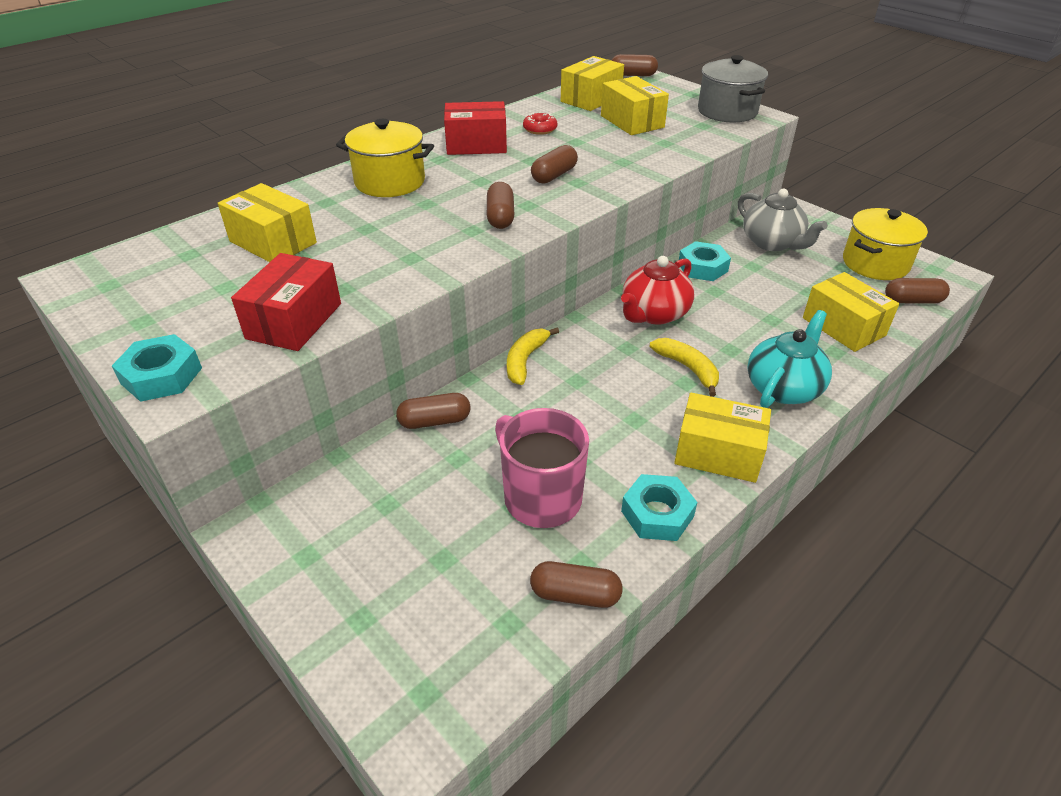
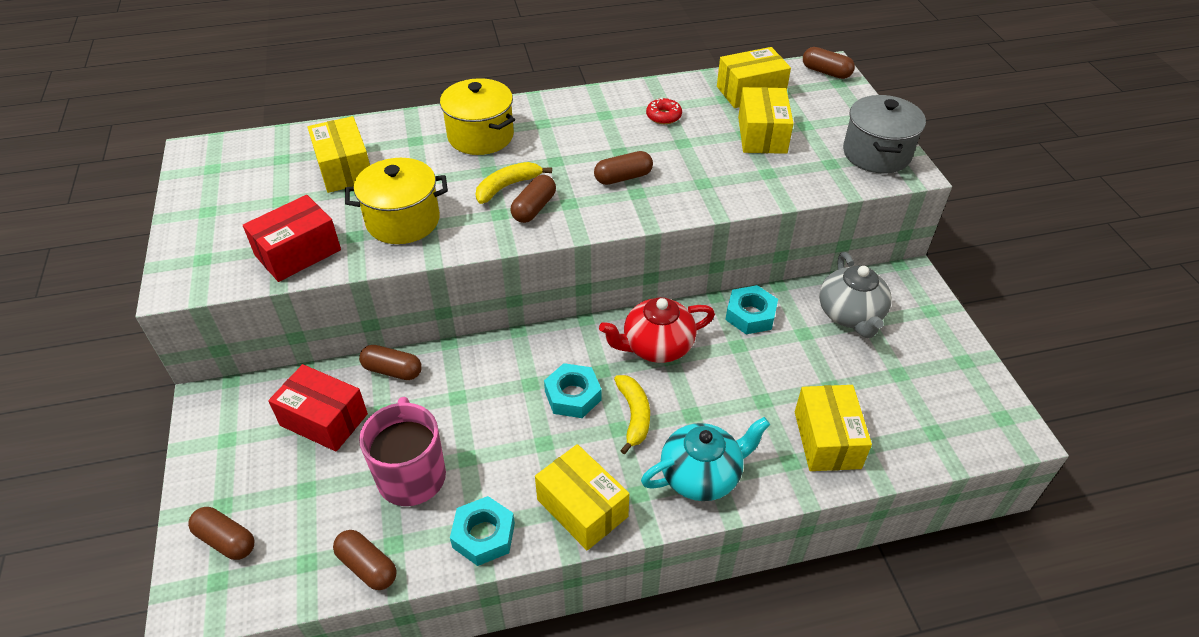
camera: 30 degrees right, 5 degrees up
(161, 376) = (183, 265): turquoise nut -> turquoise nut (573, 396)
(476, 145) = (589, 117): red box -> red box (324, 419)
(525, 360) = (506, 345): yellow banana -> yellow banana (507, 186)
(875, 263) = (940, 384): yellow pot -> yellow pot (403, 221)
(912, 301) = (934, 444): brown capsule -> brown capsule (226, 540)

